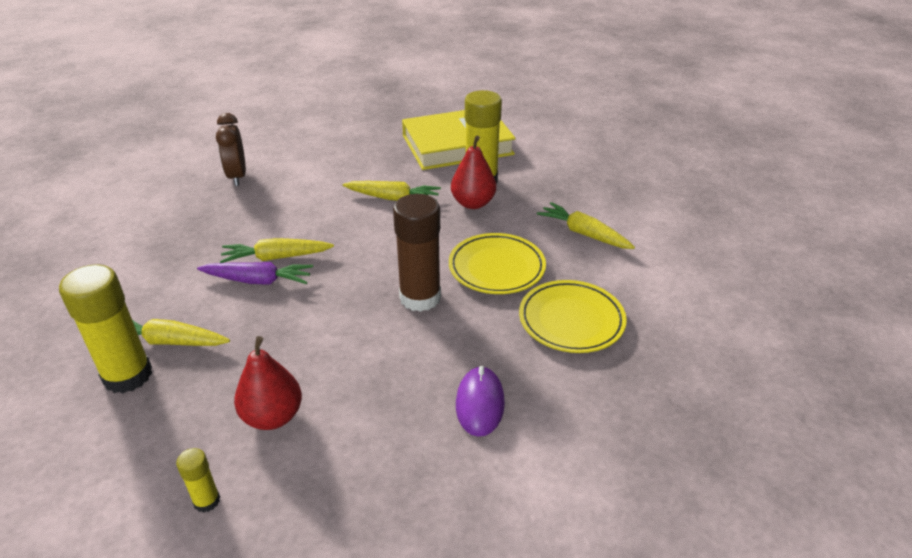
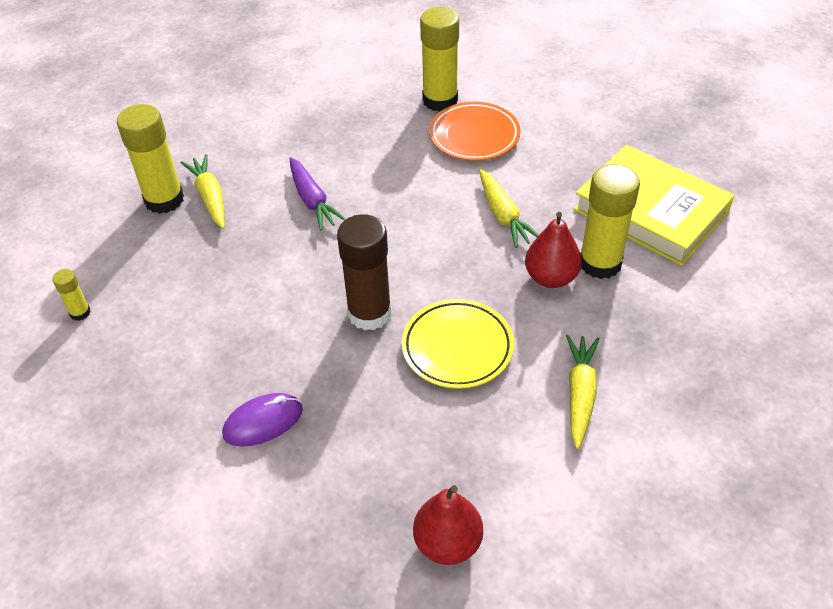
camera: 60 degrees right, 10 degrees up
(237, 176) = (440, 100): brown clock -> yellow glue stick
(273, 417) = (172, 300): red pear -> red pear (448, 543)
(276, 258) = (349, 192): yellow carrot -> none
(297, 178) = (474, 136): none -> orange plate
(571, 321) = (421, 443): yellow plate -> none

